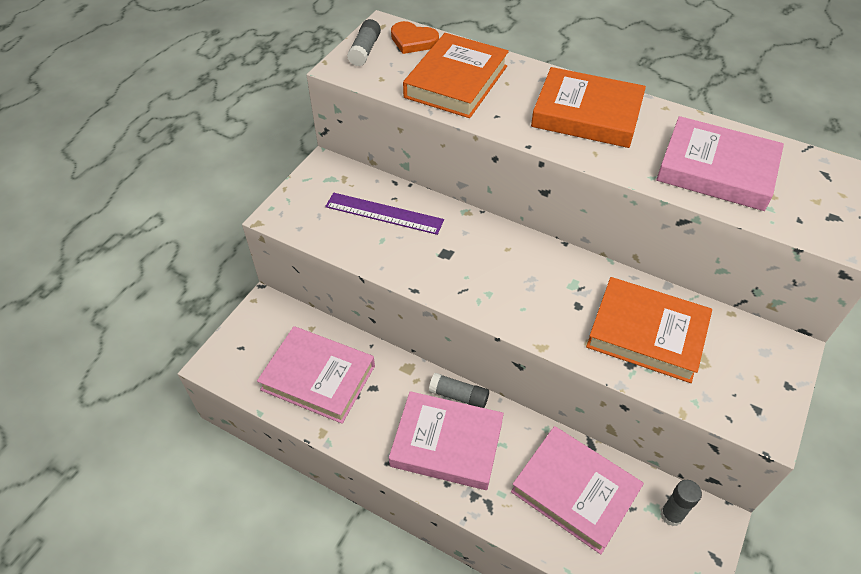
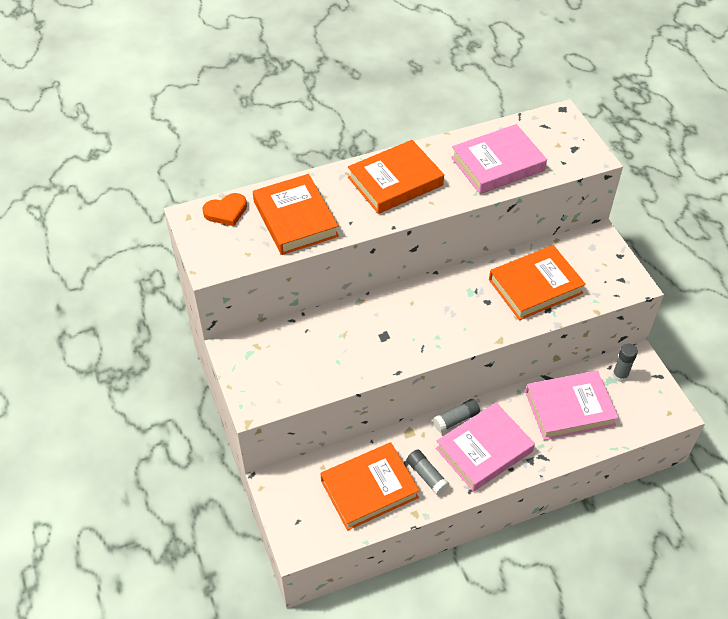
camera: 50 degrees left, 0 degrees up
(318, 378) = (369, 489): pink book -> orange book
(365, 50) = (206, 243): grey glue stick -> grey glue stick (427, 476)
(384, 213) = (315, 345): purple ruler -> none

